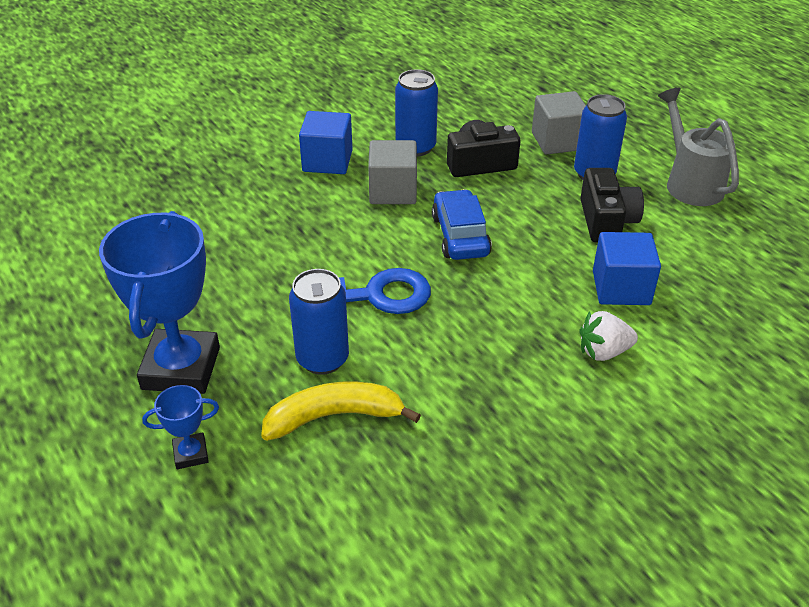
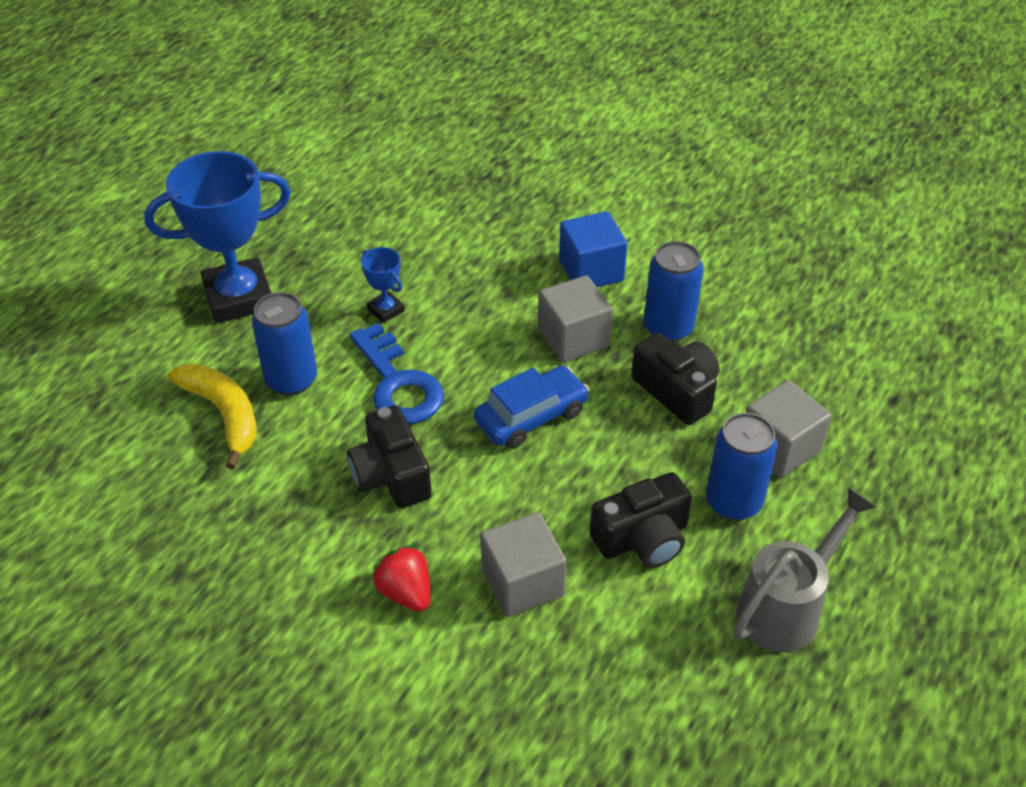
camera: 65 degrees right, 5 degrees up
(191, 454) = (147, 344): blue trophy -> blue trophy (386, 310)
(476, 327) = (391, 475): none -> black camera
(603, 352) = (406, 592): white strawberry -> red strawberry
(621, 288) = (522, 583): blue cube -> grey cube

